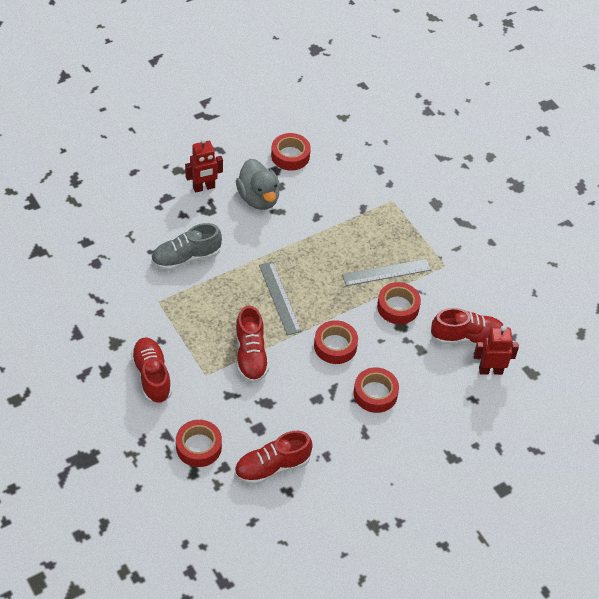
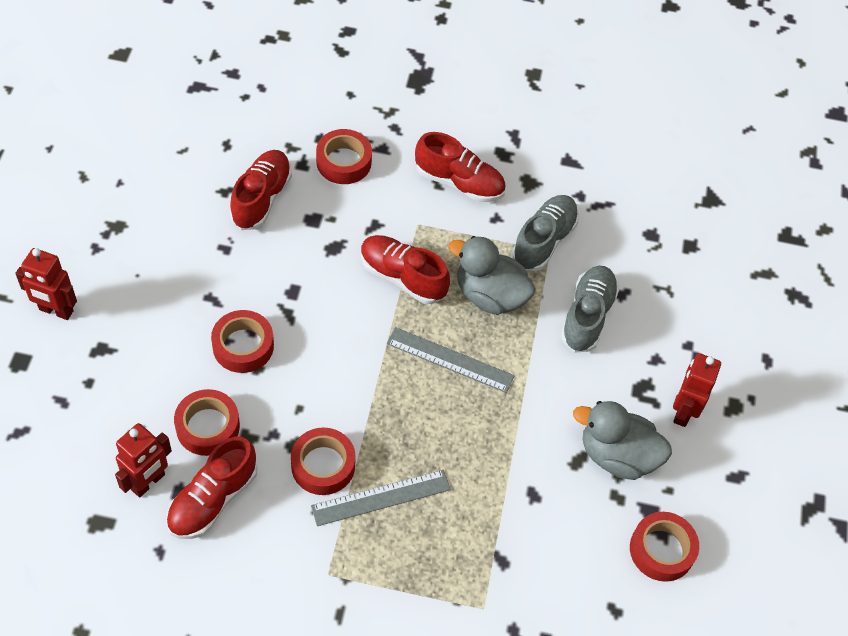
camera: 130 degrees right, 5 degrees up
(154, 308) = (543, 241): none -> grey shoe
(219, 308) = (490, 295): none -> grey duck
(335, 346) = (336, 359): red tape -> red tape (208, 427)
(386, 272) = (381, 497): grey ruler -> grey ruler turned 45 degrees clockwise
(457, 502) = (56, 311): none -> red robot

